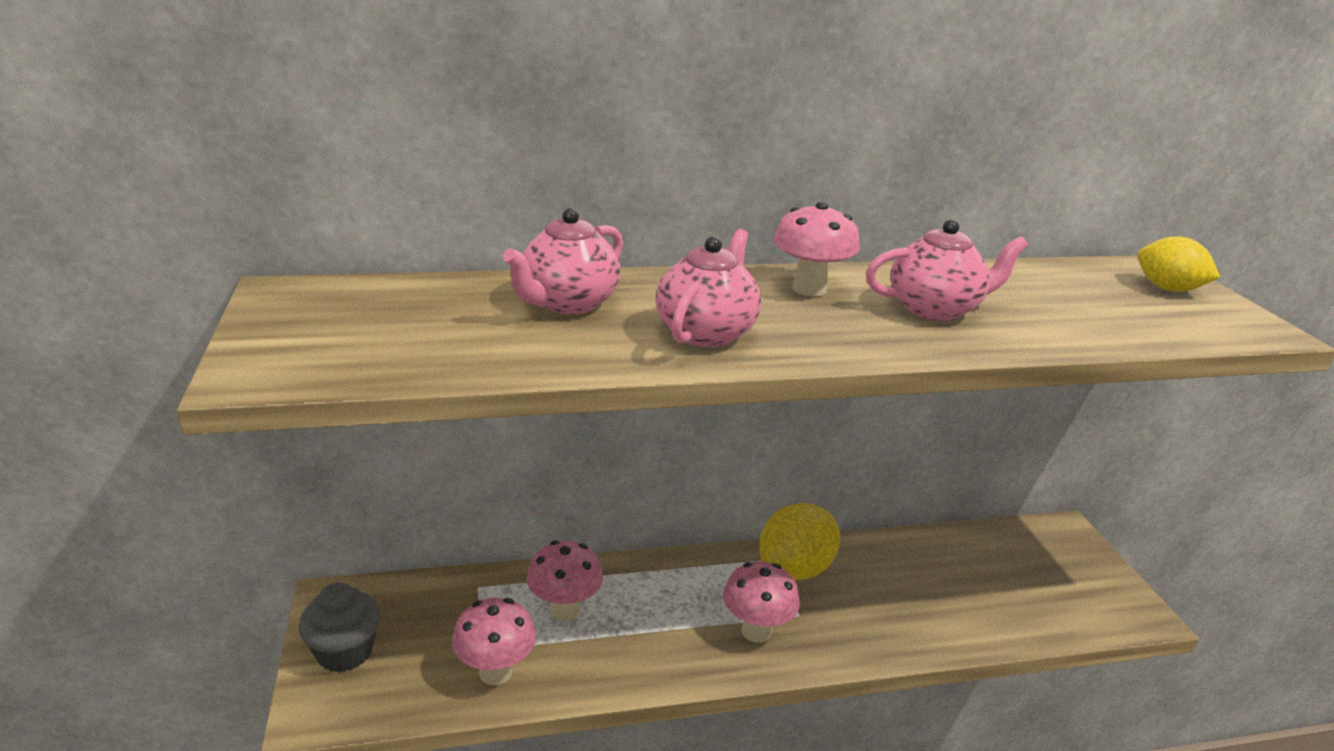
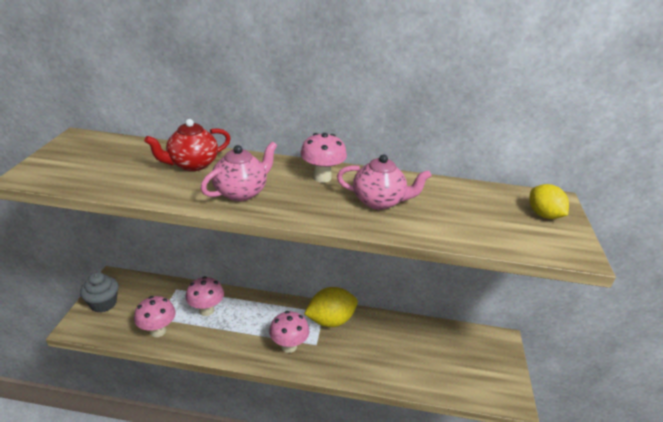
camera: 20 degrees right, 5 degrees up
(567, 303) = (192, 164): pink teapot -> red teapot

